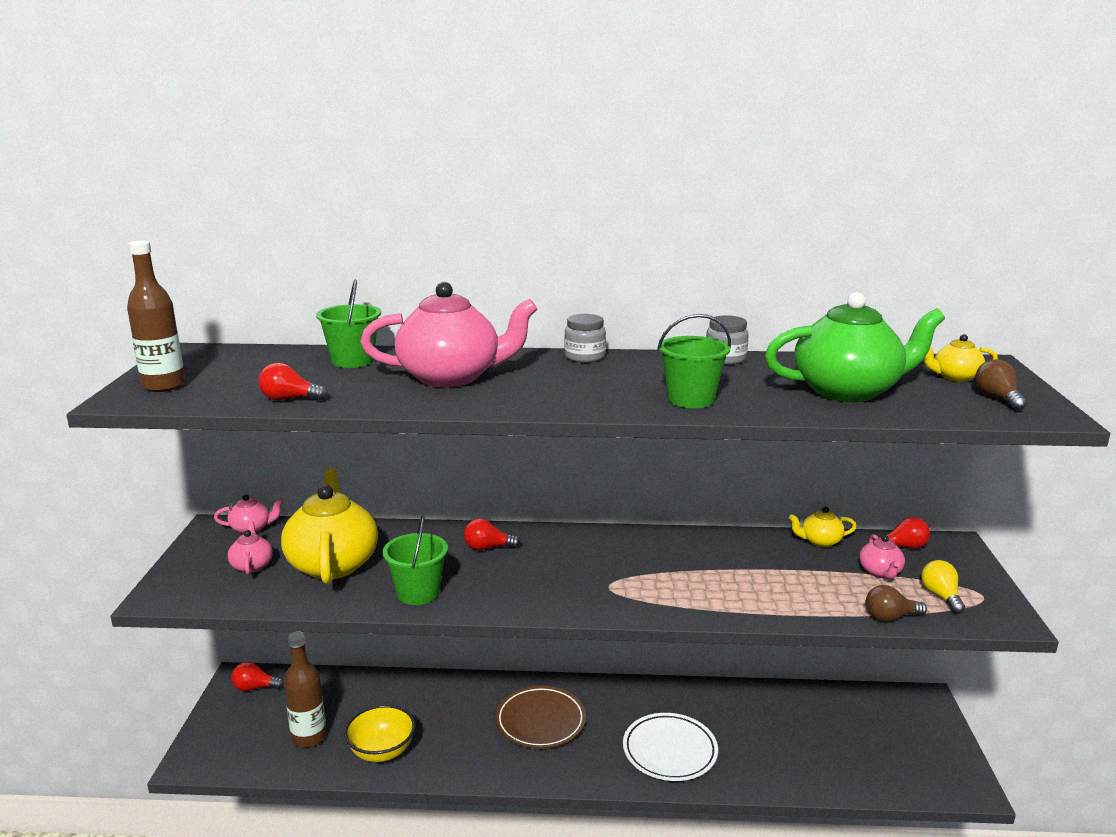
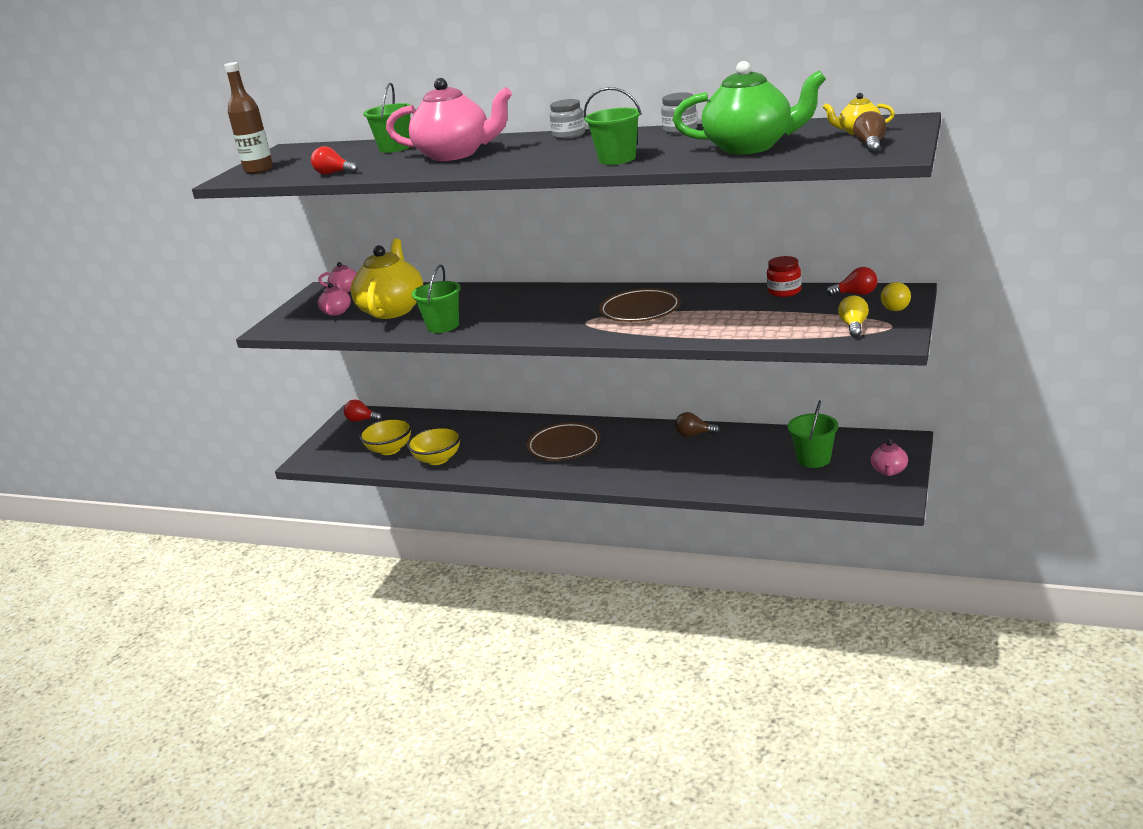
camera: 20 degrees right, 5 degrees up
(309, 737) = (390, 449): brown bottle -> yellow bowl
(487, 547) = (510, 299): red light bulb -> none
(667, 568) = (640, 310): none -> brown plate
(669, 751) = (656, 467): white plate -> none
(820, 541) = (784, 291): yellow teapot -> red jar
(845, 730) = (813, 459): none -> green bucket
(880, 572) = (817, 311): pink teapot -> pink teapot (889, 471)
(890, 617) = (795, 339): brown light bulb -> brown light bulb (694, 434)
(963, 567) = (895, 307): none -> yellow light bulb

